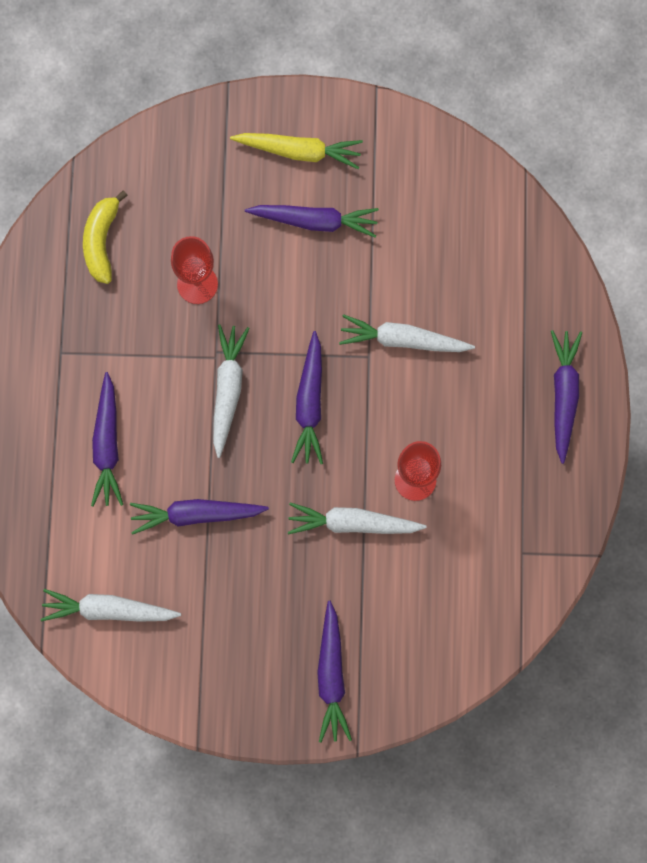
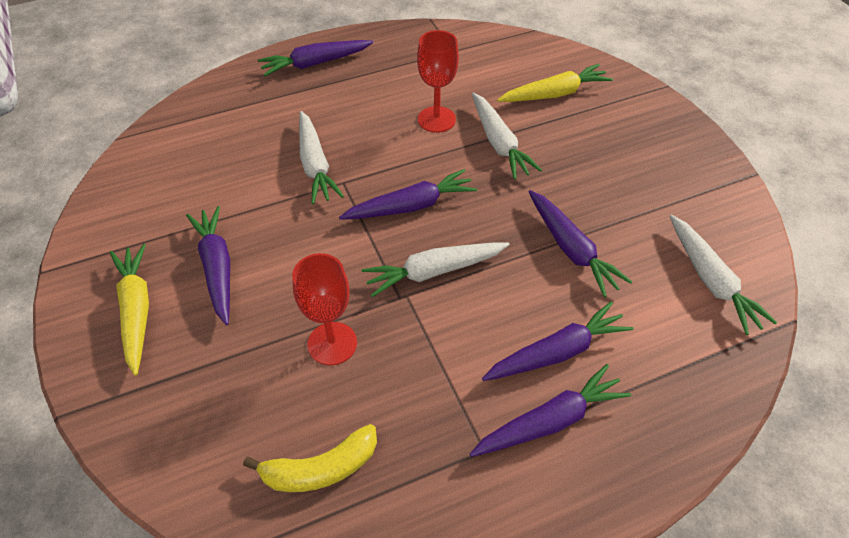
camera: 115 degrees left, 25 degrees down
(331, 676) = (628, 115): purple carrot -> purple carrot (550, 421)
(399, 620) = (554, 94): none -> yellow carrot

